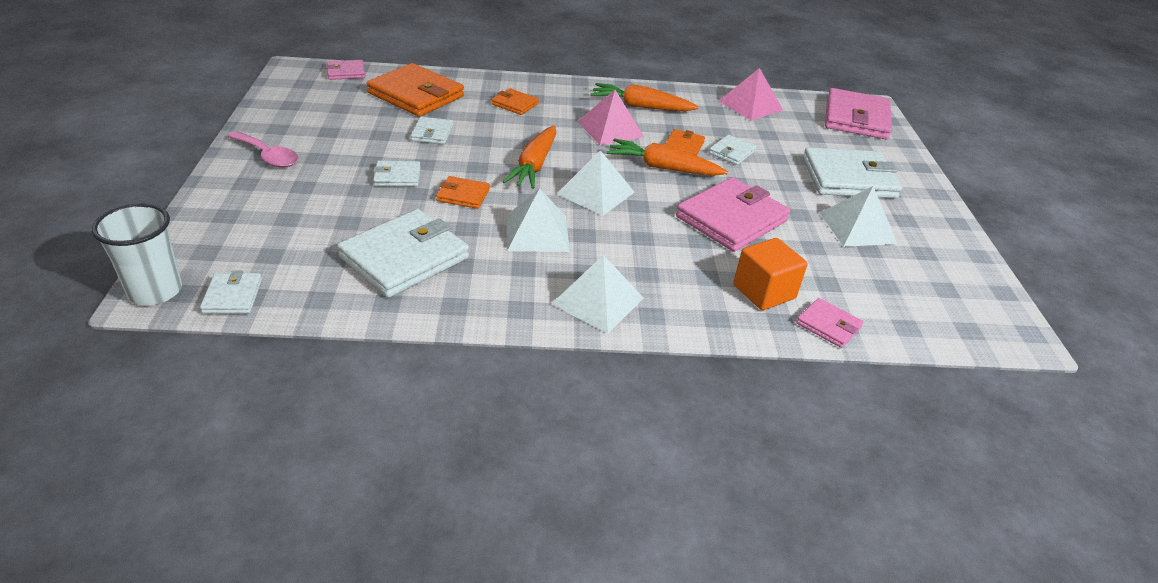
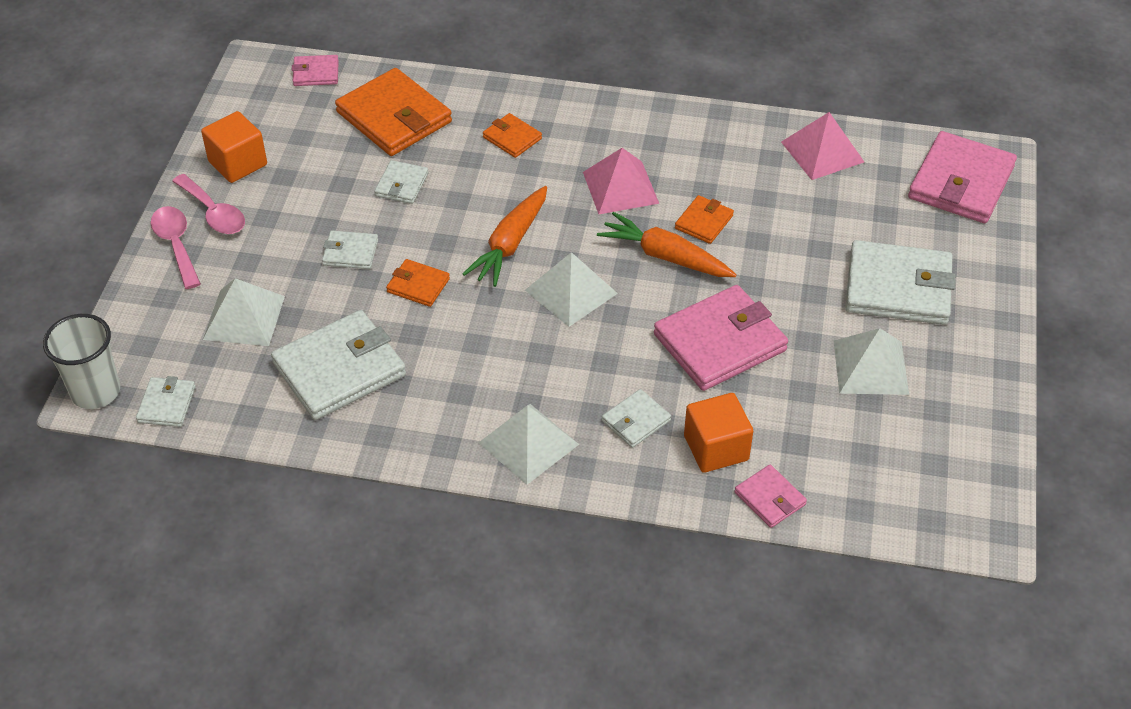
camera: 15 degrees right, 10 degrees up
(234, 178) = (176, 244): none -> pink spoon
(286, 125) = (238, 163): none -> orange cube
(537, 233) = (488, 346): white pyramid -> white pyramid (244, 317)
(640, 107) = (672, 149): orange carrot -> none
(732, 152) = (763, 235): white wallet -> white wallet (636, 421)

